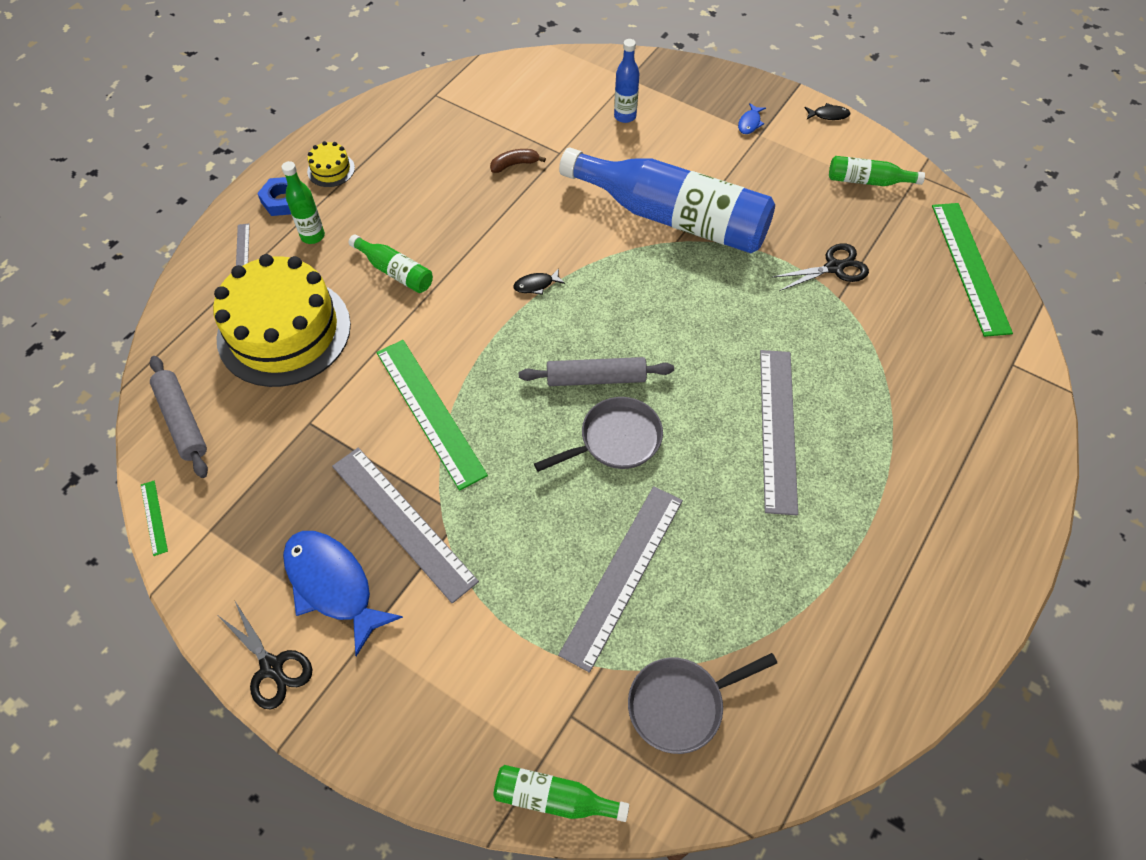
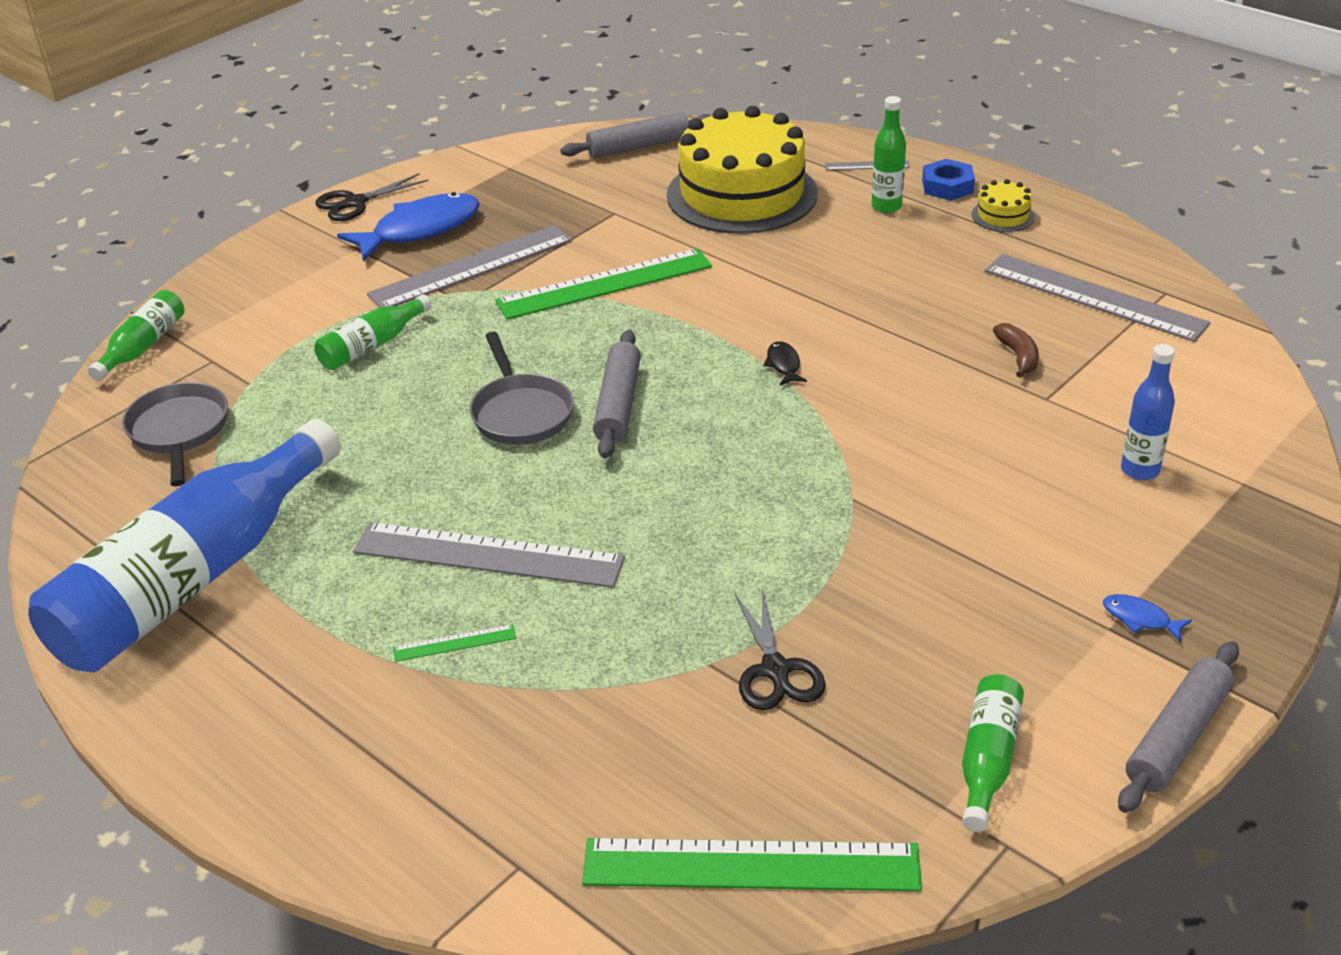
camera: 100 degrees right, 20 degrees down
(154, 517) = (533, 140): green ruler -> green ruler (454, 643)
(395, 271) = (821, 261): green bottle -> green bottle (372, 345)
(623, 575) = (343, 404): grey ruler -> grey ruler (1094, 297)
(672, 217) = (903, 499): blue bottle -> blue bottle (195, 577)
(828, 115) = (1178, 737): black fish -> grey rolling pin

